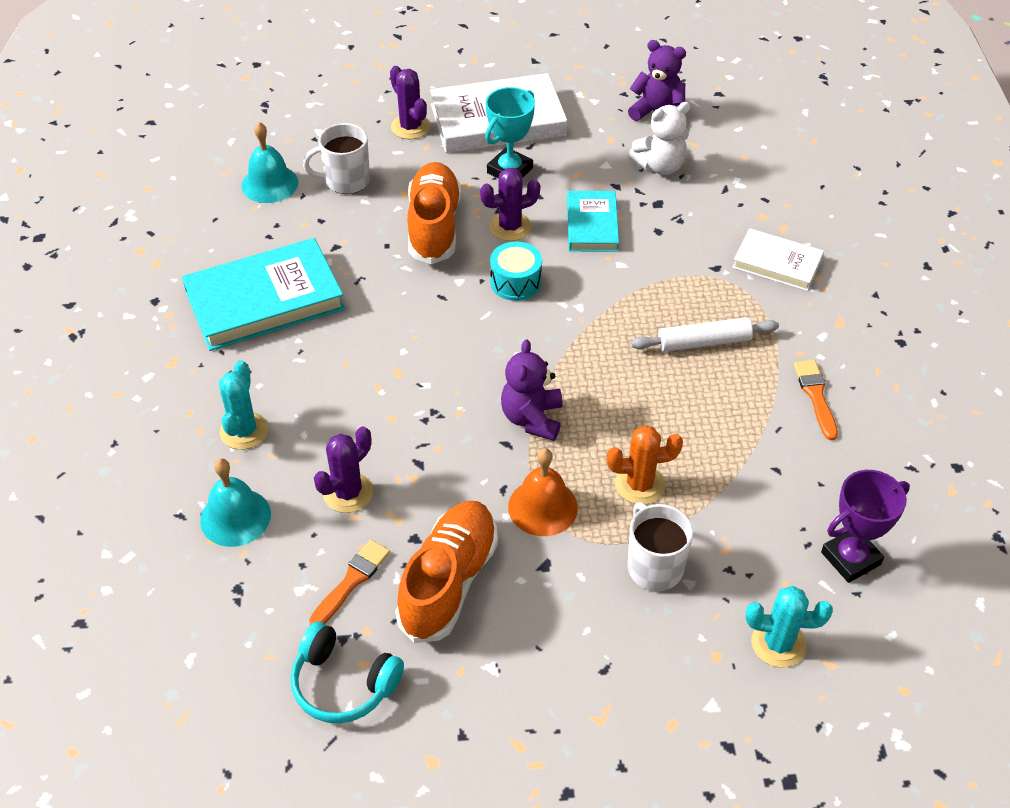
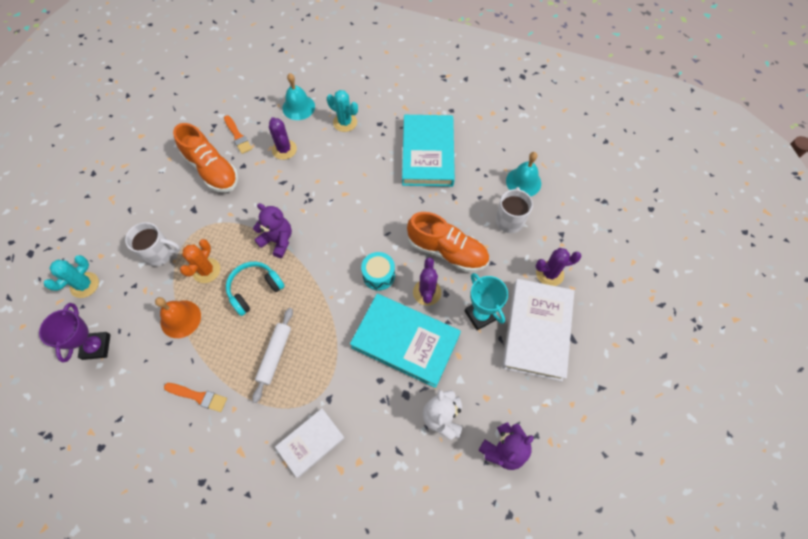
camera: 115 degrees right, 15 degrees up
(343, 683) = (194, 119): turquoise headphones -> turquoise headphones (255, 290)
(543, 507) = (224, 222): orange bell -> orange bell (180, 319)
(592, 225) = (405, 341): turquoise book -> turquoise book, size x1.74

